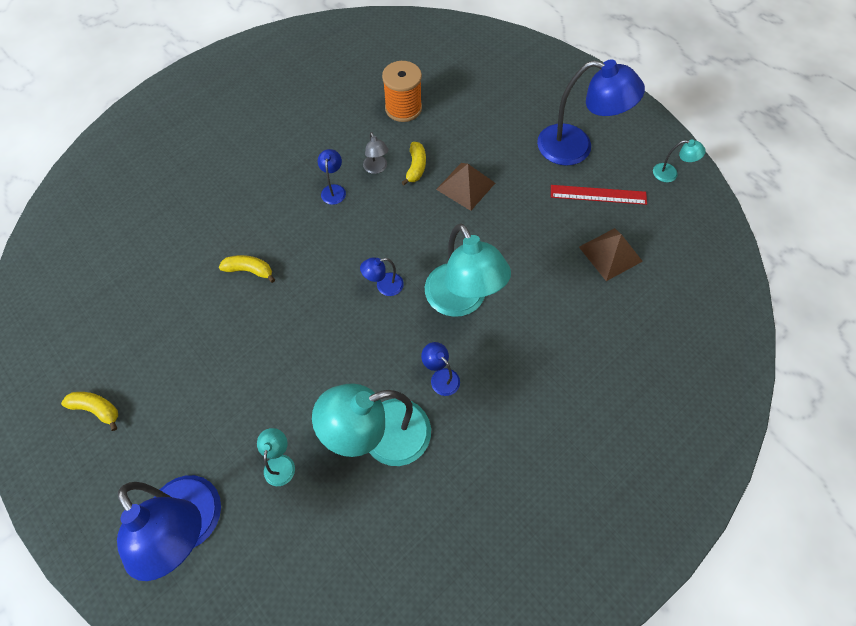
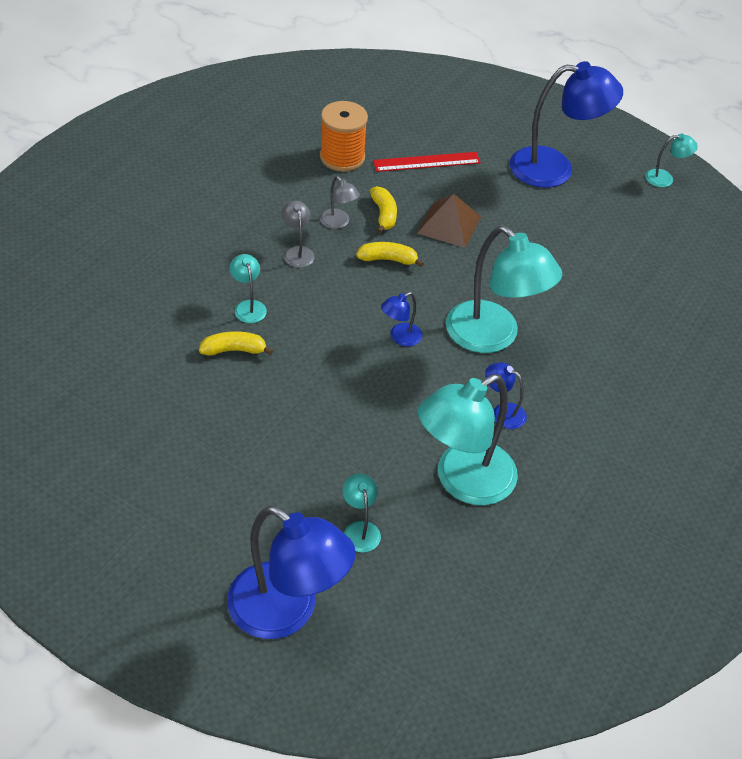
camera: 20 degrees left, 15 degrees down
(97, 409) = (113, 523): yellow banana -> yellow banana (388, 259)
(276, 232) = (248, 306): none -> turquoise lamp
(334, 190) = (297, 252): blue lamp -> grey lamp
(598, 194) = (597, 210): red ruler -> red ruler (426, 162)
(610, 254) = (633, 264): brown pyramid -> none

